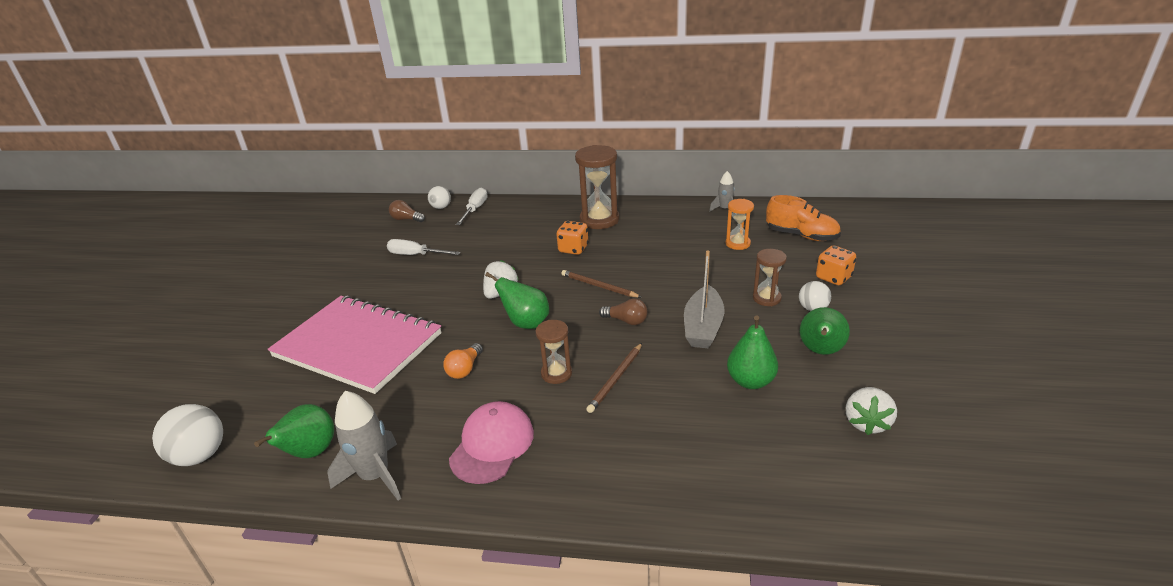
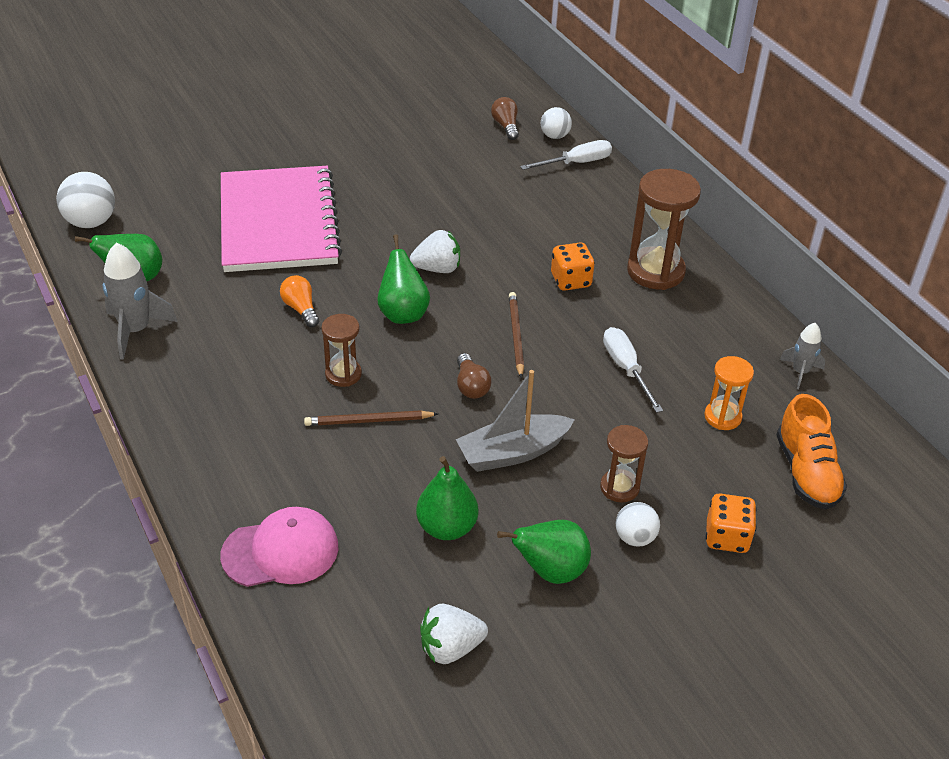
camera: 50 degrees right, 10 degrees up
(416, 255) = (447, 172): white screwdriver -> white screwdriver (626, 369)
(465, 369) = (301, 309): orange light bulb -> orange light bulb turned 75 degrees clockwise
(492, 445) = (218, 380): pink cap -> pink cap (280, 551)

